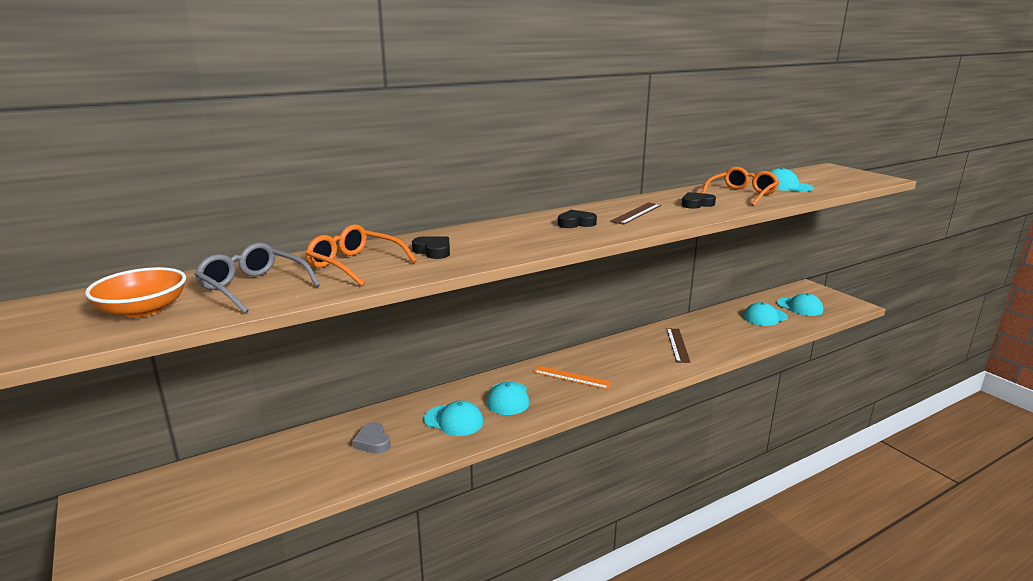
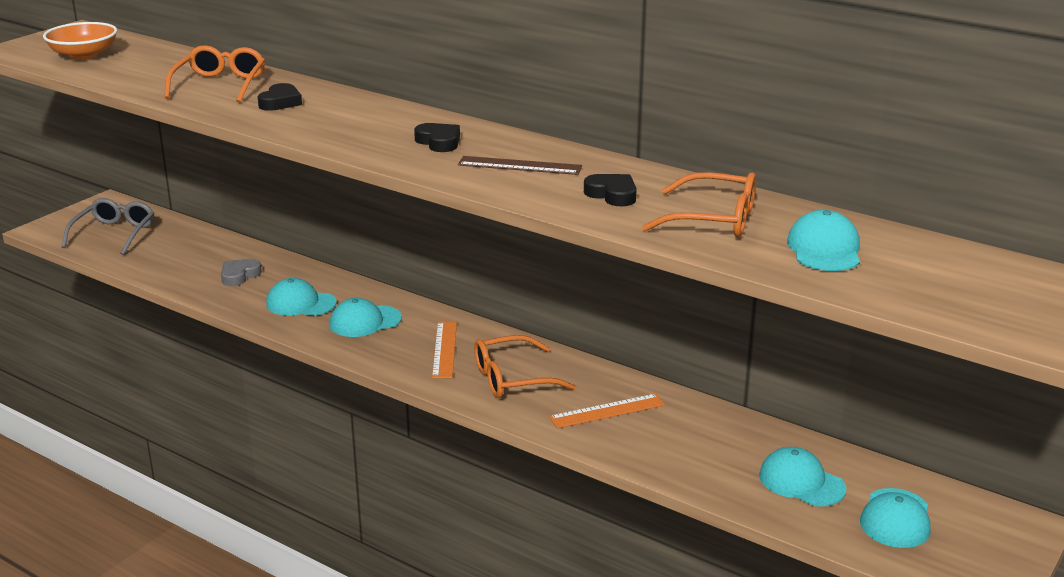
camera: 65 degrees right, 5 degrees up
(254, 287) = (145, 69): grey glasses -> grey glasses (114, 234)
(454, 420) = (300, 303): turquoise cap -> turquoise cap turned 105 degrees clockwise
(625, 363) = (513, 379): none -> orange glasses
(678, 345) = (607, 411): brown ruler -> orange ruler

